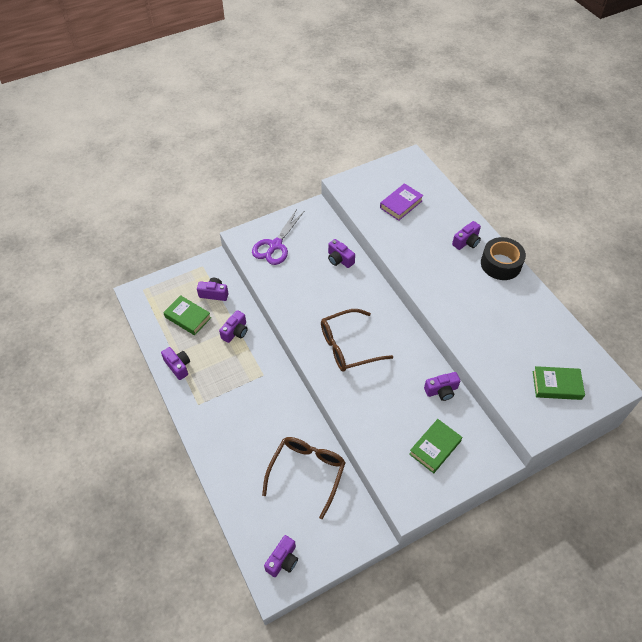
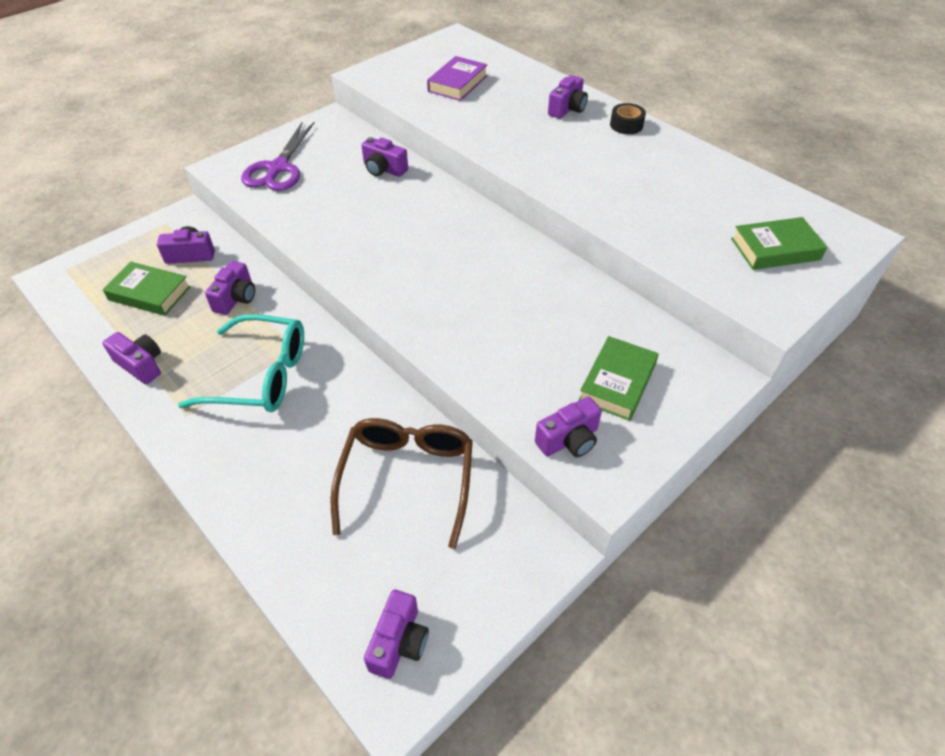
camera: 15 degrees left, 5 degrees down
(241, 389) = (261, 375): none -> turquoise glasses
(348, 346) = (428, 272): brown glasses -> none
(441, 391) = (597, 302): purple camera -> purple camera (569, 440)
(500, 264) = (626, 125): black tape -> black tape, size x0.54

